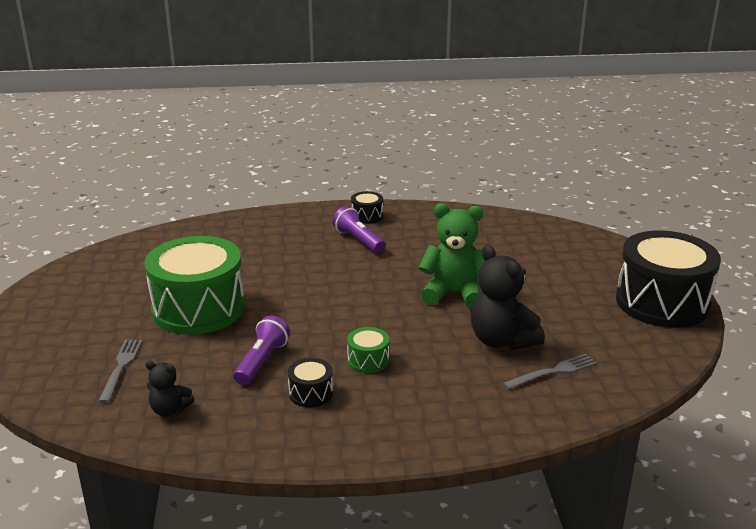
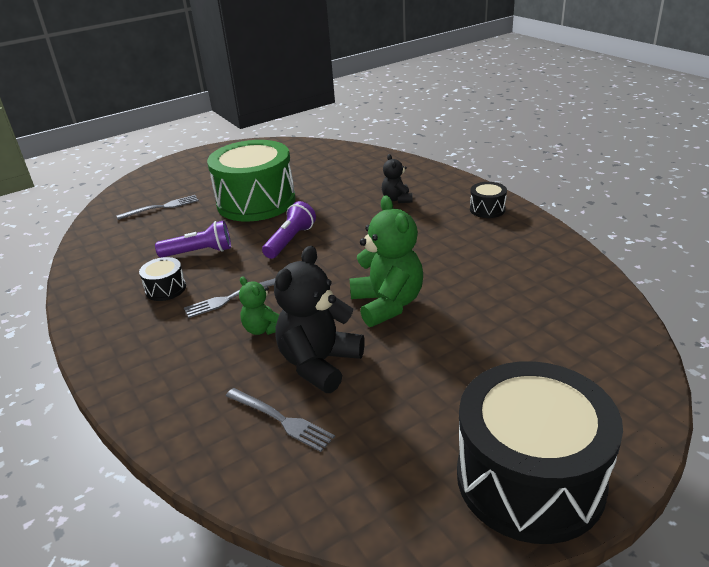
camera: 65 degrees right, 5 degrees up
(170, 410) = (118, 243): black teddy bear -> black teddy bear (397, 199)
(358, 240) = (435, 222): purple flashlight -> purple flashlight (290, 240)
(368, 360) = (230, 298): green drum -> grey fork
(433, 354) = (263, 329): none -> green teddy bear

